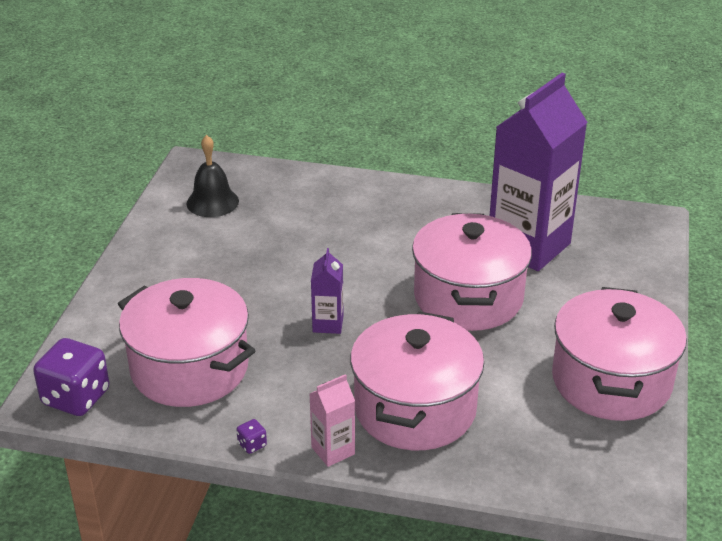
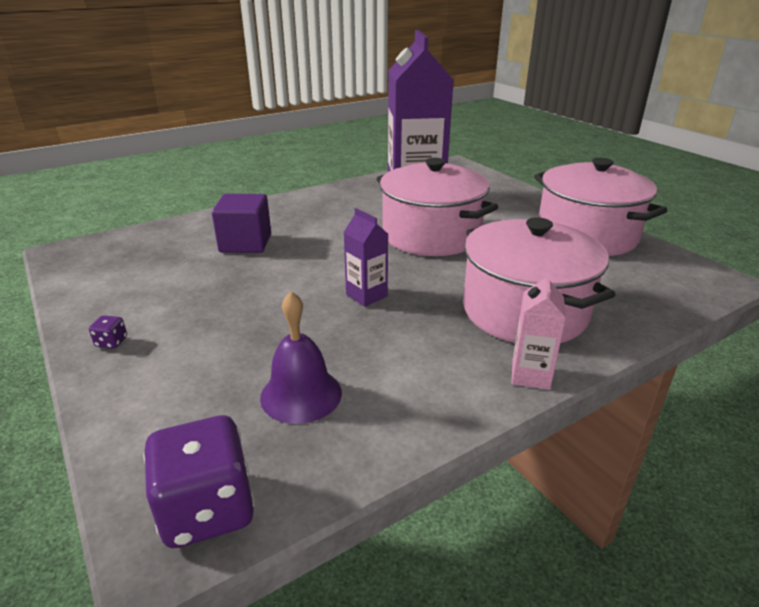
camera: 45 degrees left, 5 degrees down
(189, 368) = (301, 394): pink pot -> purple bell
(212, 202) = (126, 267): black bell -> none
(252, 445) = (465, 417): purple dice -> purple dice (111, 342)
(315, 222) = (245, 243): none -> purple cube

